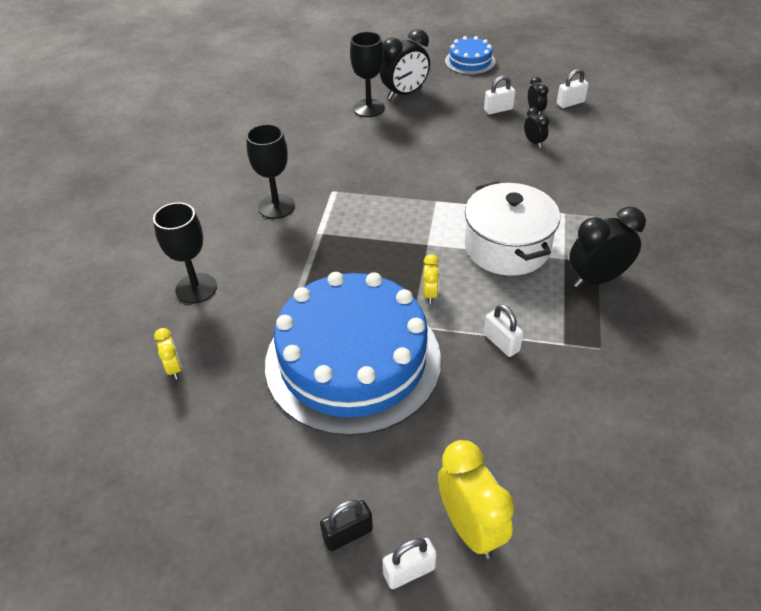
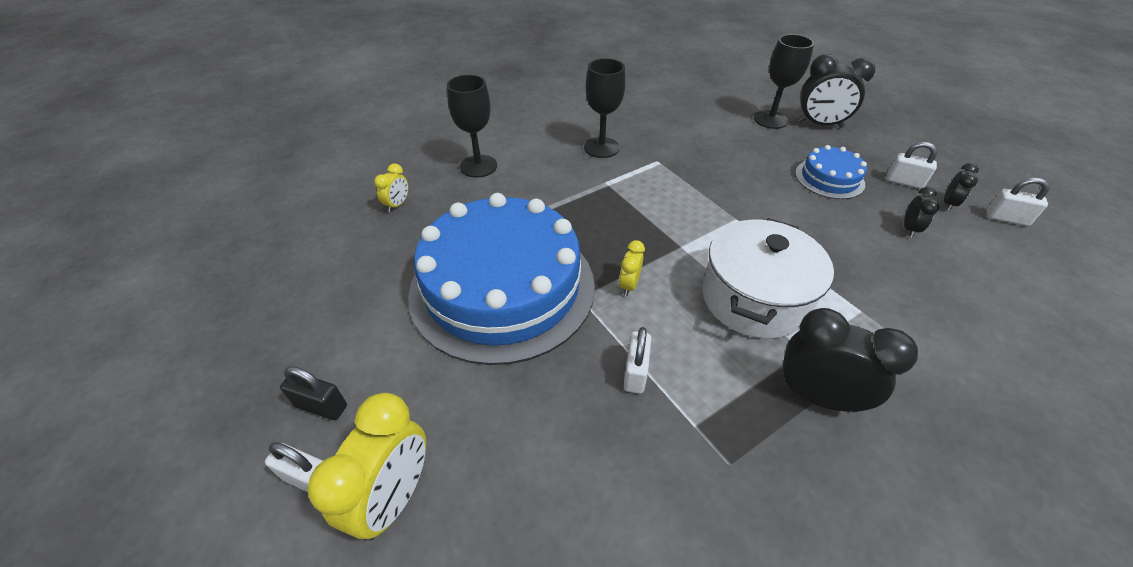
camera: 45 degrees right, 0 degrees up
(430, 294) = (629, 285): yellow clock -> yellow clock turned 150 degrees clockwise
(470, 61) = (925, 130): blue cake -> blue cake (829, 178)

